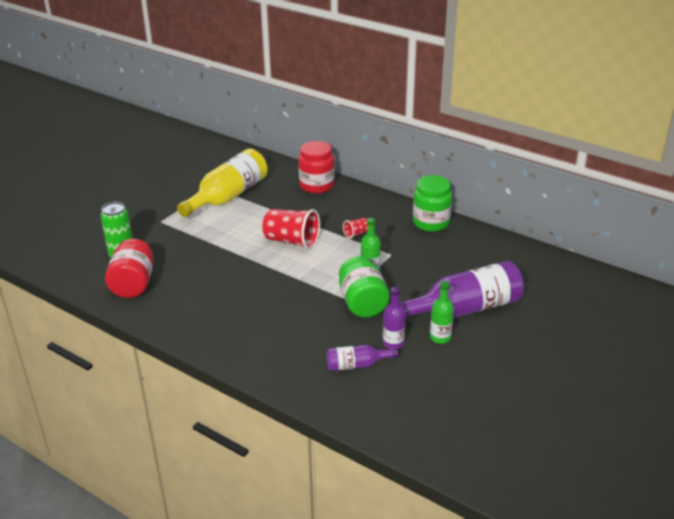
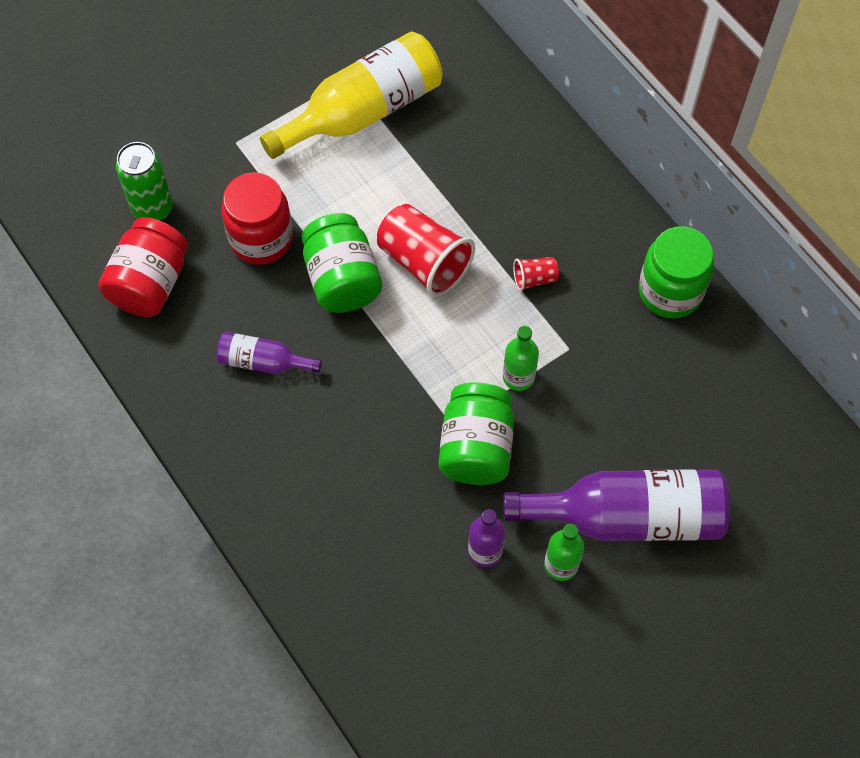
camera: 20 degrees right, 30 degrees up
(248, 257) = (342, 279): none -> green jar
(316, 186) = (519, 130): red jar -> red jar (261, 238)
(356, 365) = (412, 576): purple bottle -> purple bottle (263, 362)

